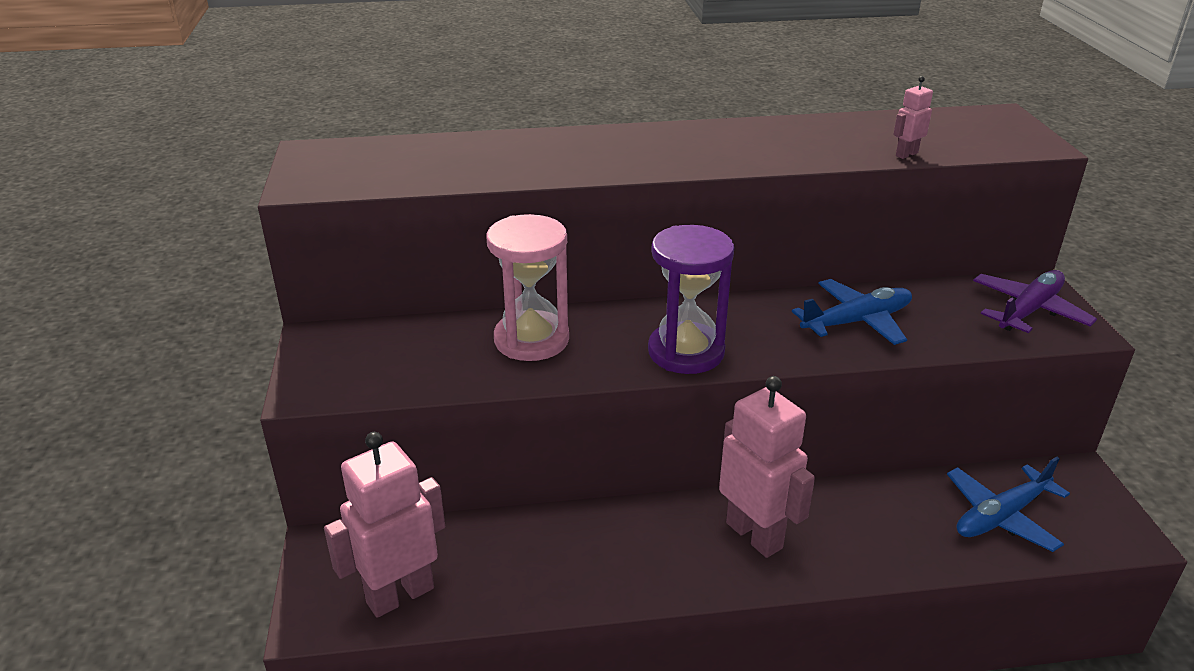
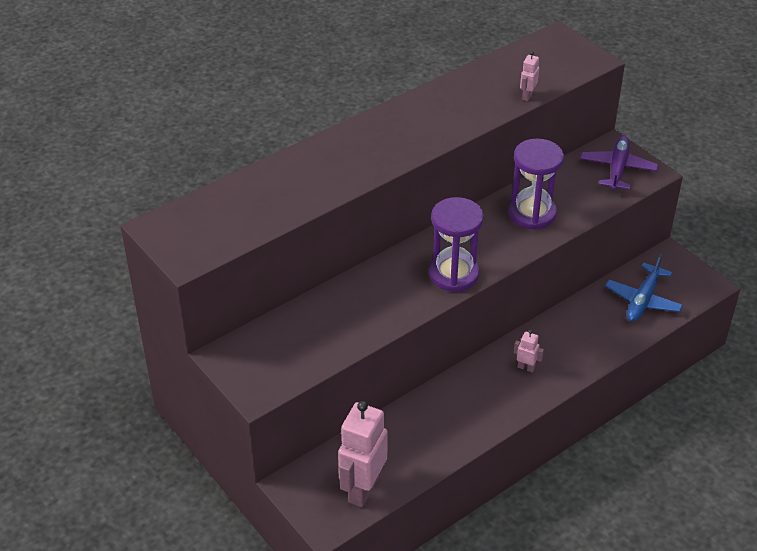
camera: 30 degrees left, 10 degrees up
(531, 340) = (358, 302): pink hourglass -> none
(754, 535) = (526, 367): pink robot -> pink robot, size x0.44
(857, 321) = (532, 213): blue plane -> purple hourglass

